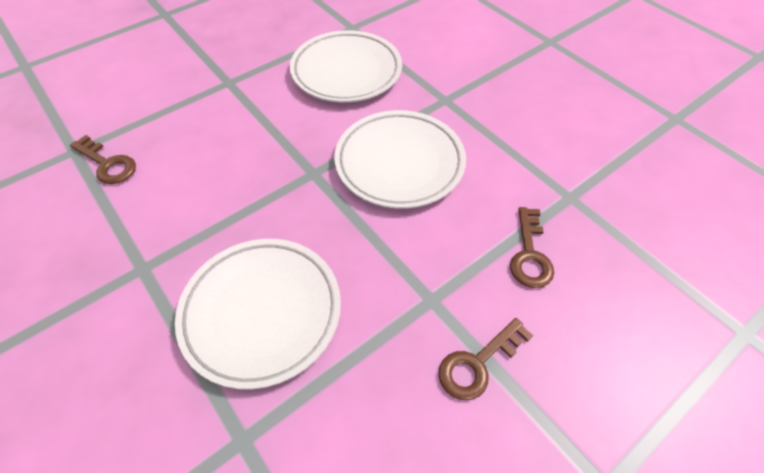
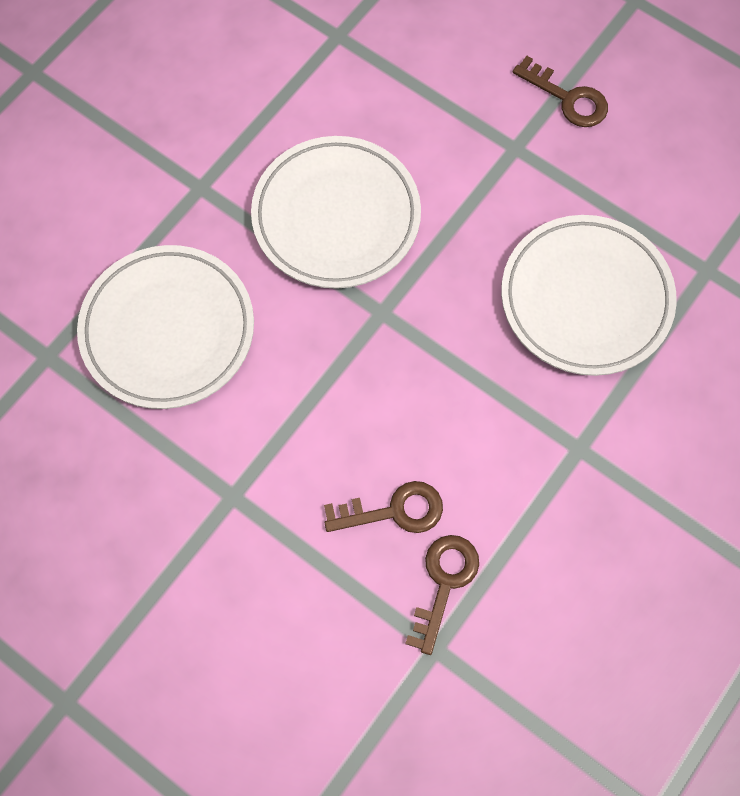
camera: 105 degrees left, 15 degrees up
(530, 254) = (431, 67): brown key -> brown key (394, 511)

